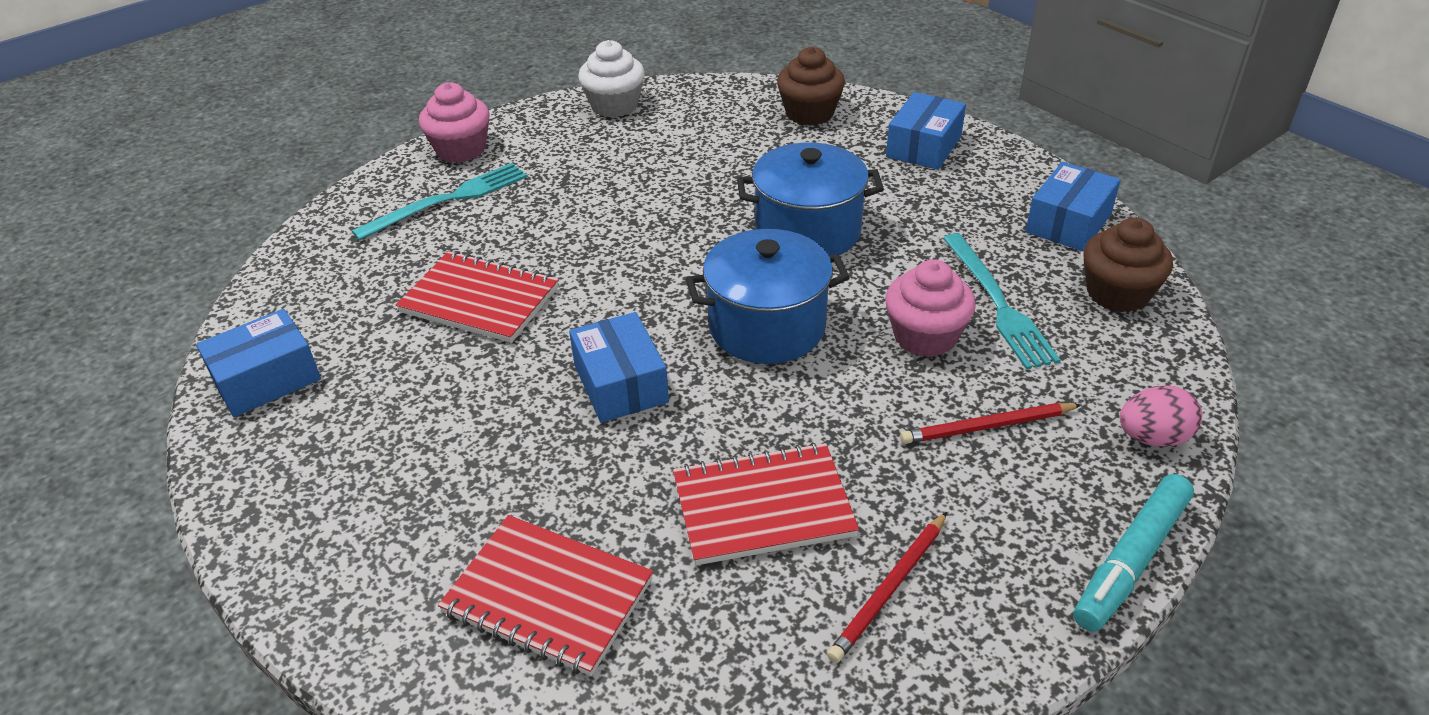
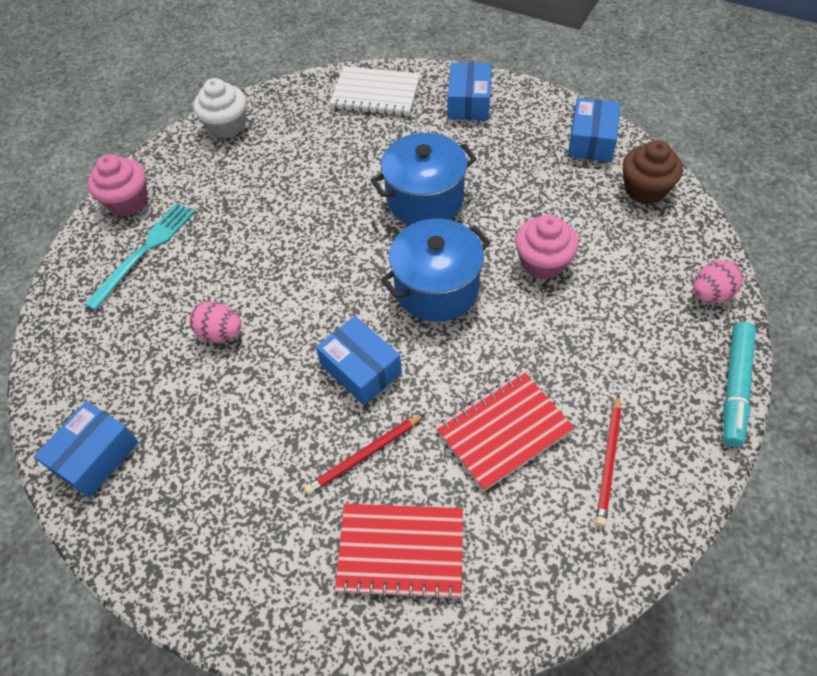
camera: 20 degrees left, 15 degrees up
(480, 300) = (220, 333): red notebook -> pink egg
(809, 113) = (375, 94): brown cupcake -> white notebook
(987, 427) = (612, 320): red pencil -> red pencil (364, 455)
(998, 303) = (576, 221): turquoise fork -> none

